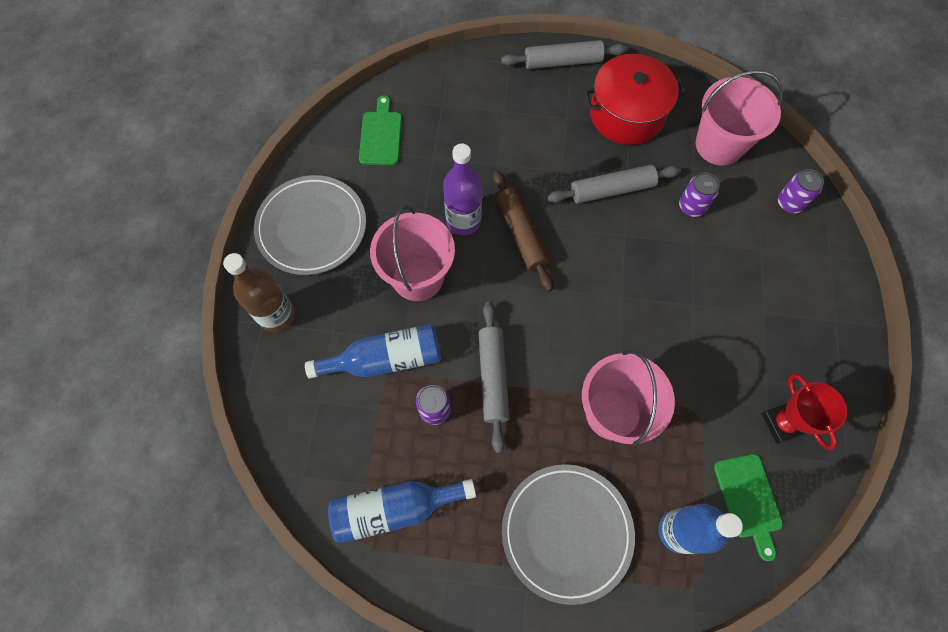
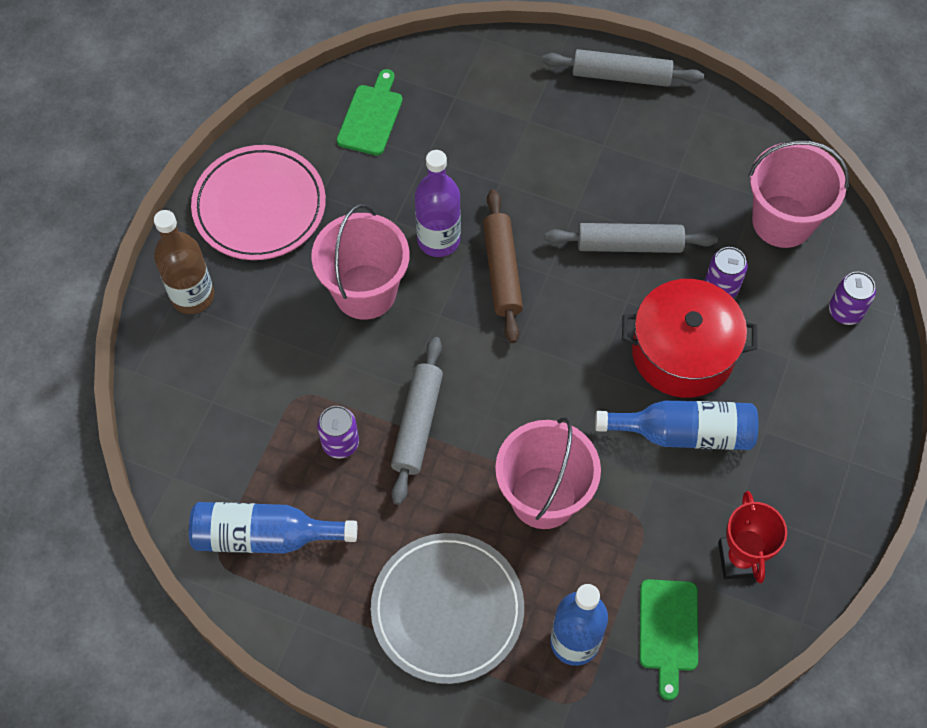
camera: 15 degrees right, 5 degrees down
(312, 227) = (259, 206): grey plate -> pink plate
(385, 359) = (301, 374): blue bottle -> blue bottle (684, 433)
(627, 114) = (679, 158): red pot -> red pot (683, 352)

